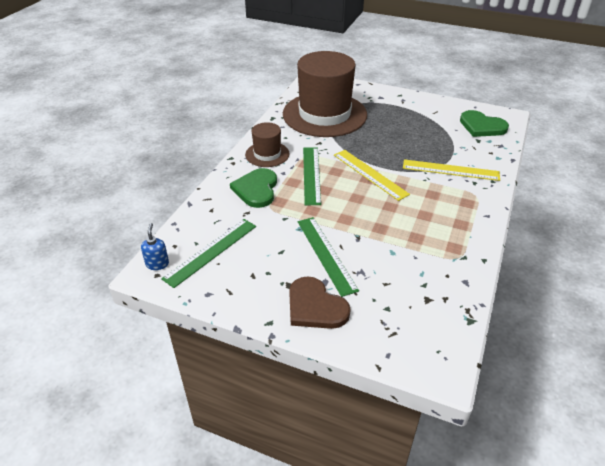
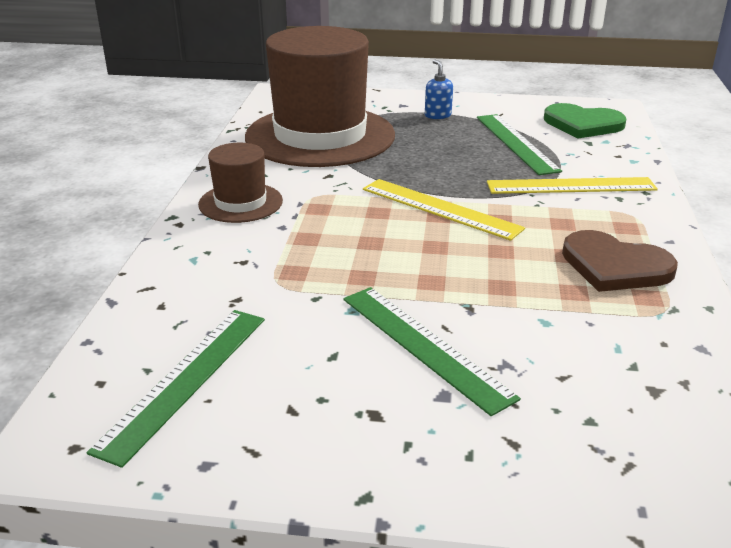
camera: 15 degrees left, 10 degrees down
(157, 264) = (70, 425): blue soap dispenser -> blue soap dispenser (437, 115)
(256, 189) = (241, 259): green heart -> none
(311, 175) = (336, 223): green ruler -> green ruler (516, 143)
(315, 306) = (448, 445): brown heart -> brown heart (614, 266)

